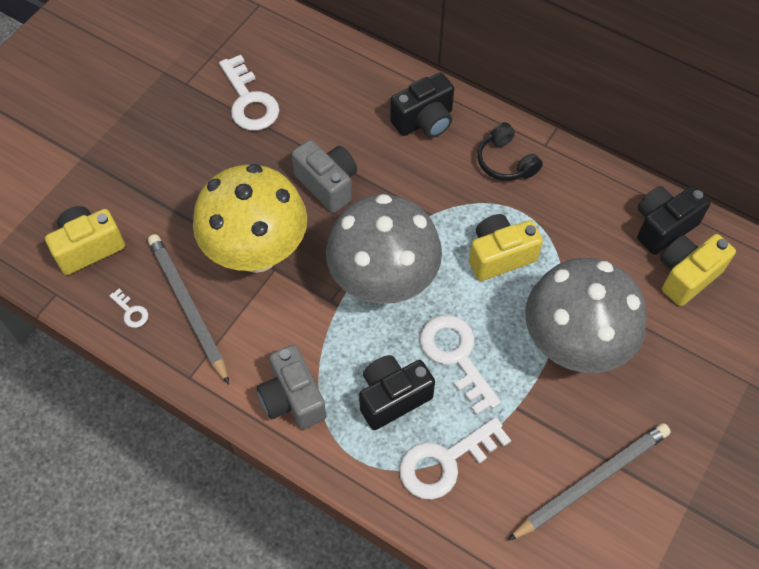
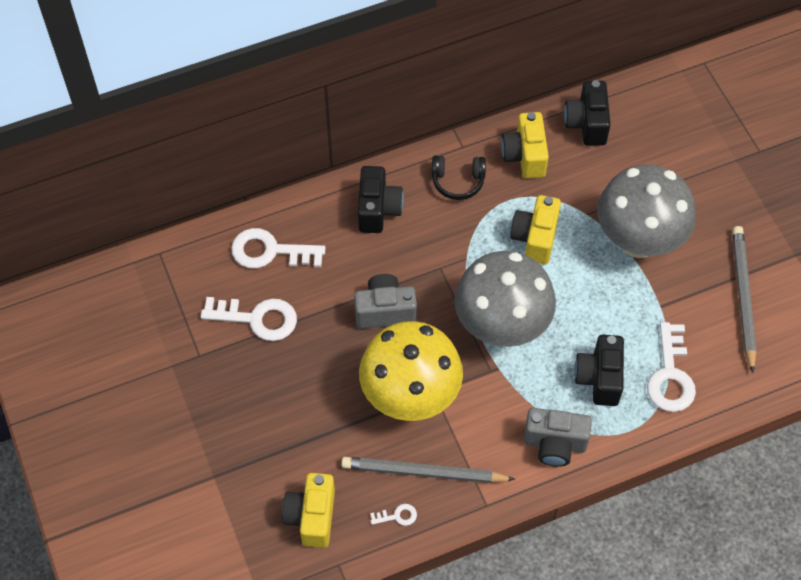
camera: 55 degrees left, 0 degrees up
(456, 356) = (595, 318): white key -> white key (270, 251)
(686, 276) = (635, 137): yellow camera -> yellow camera (525, 156)

